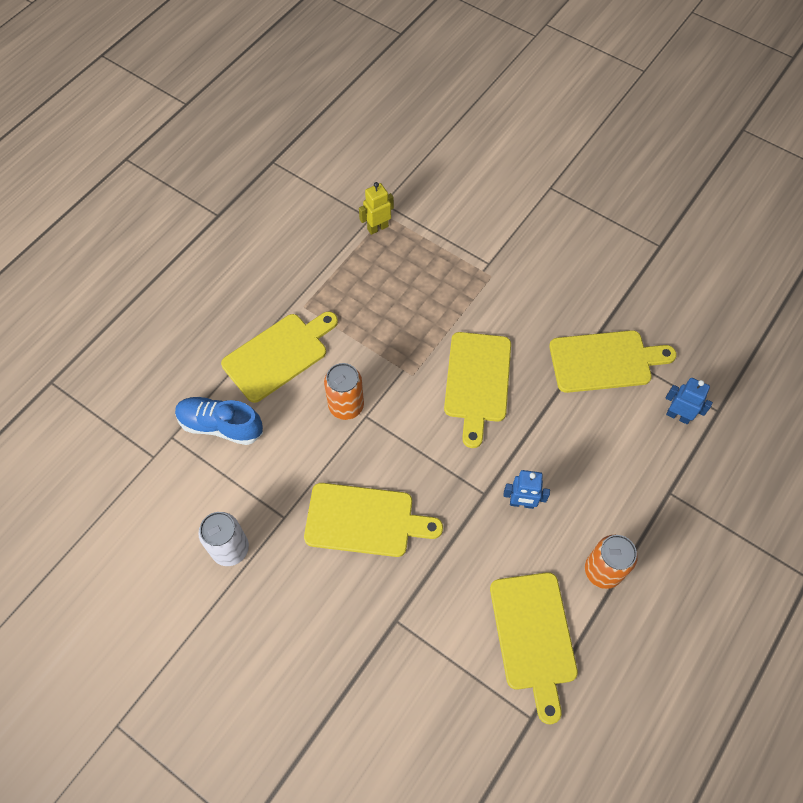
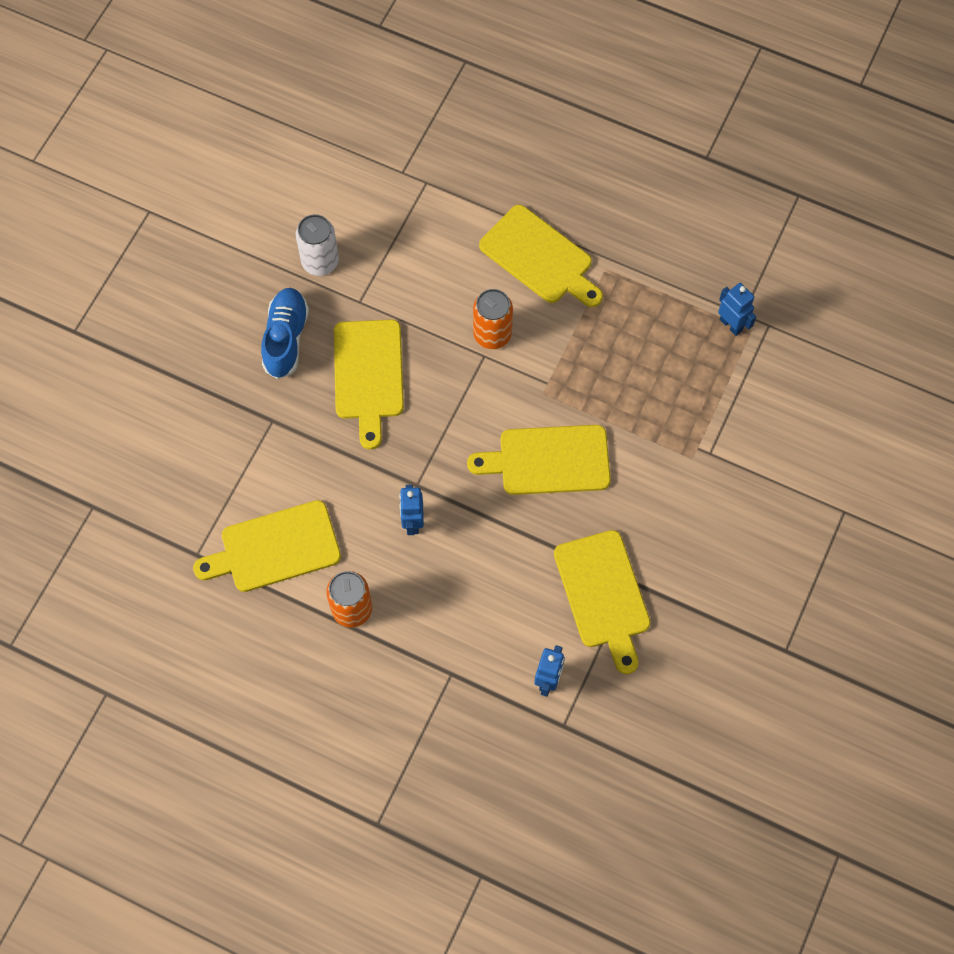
camera: 80 degrees right, 5 degrees up
(221, 425) = (447, 223): blue shoe -> blue shoe (286, 338)
(377, 228) = (731, 325): yellow robot -> blue robot

